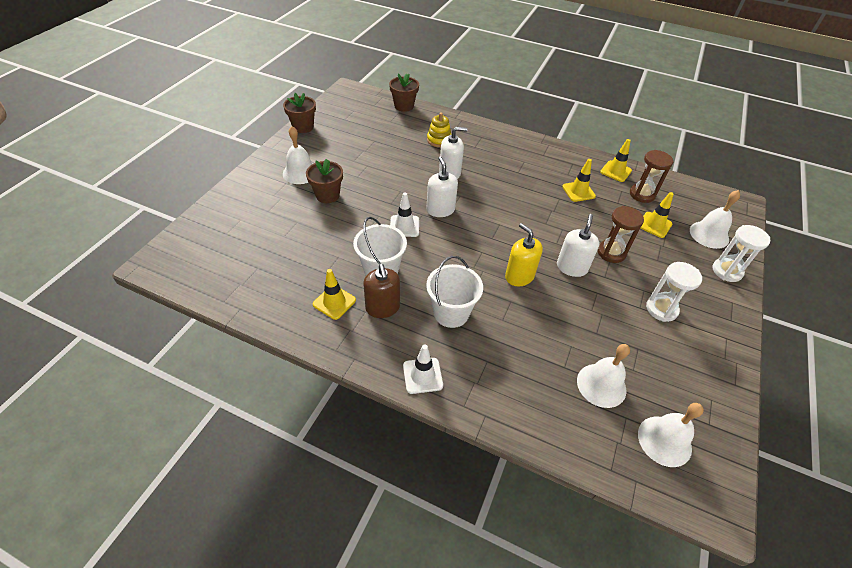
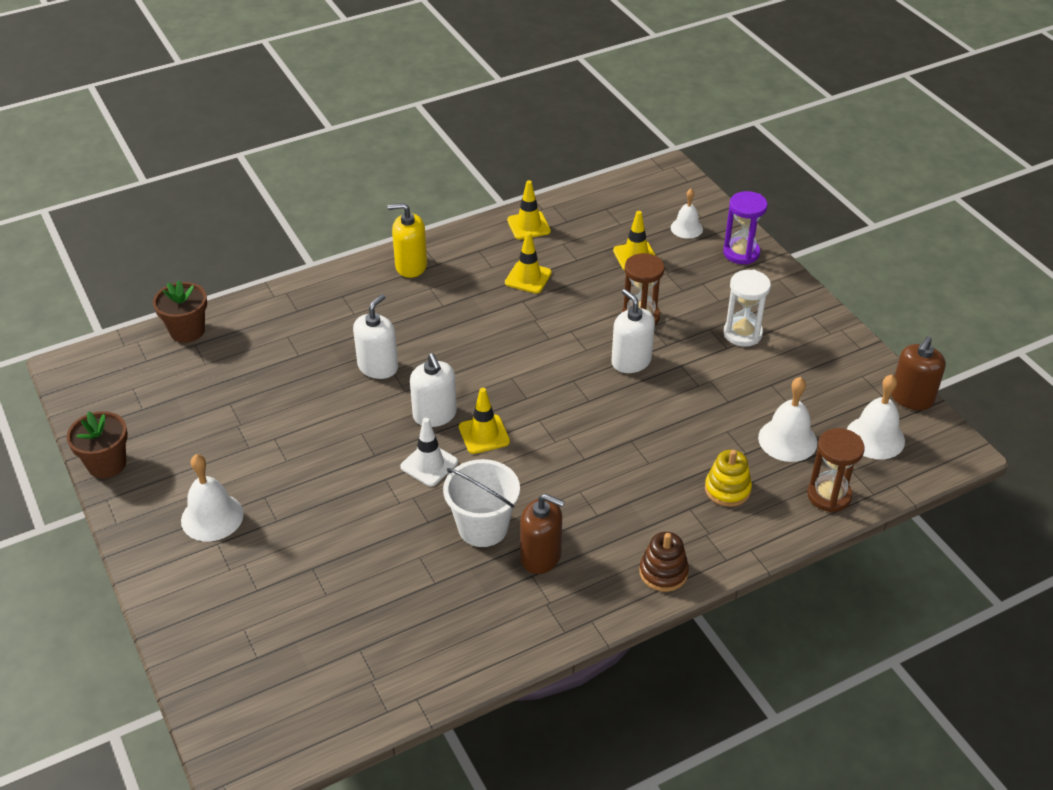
camera: 50 degrees left, 5 degrees down
(327, 195) = (292, 511): brown flower pot -> none
(334, 302) = (491, 597): yellow traffic cone -> yellow traffic cone (484, 434)
(422, 375) = (663, 572): white traffic cone -> brown stacking toy
(439, 140) = (302, 339): yellow stacking toy -> yellow stacking toy (727, 489)
(440, 210) = (435, 415): white soap dispenser -> white soap dispenser turned 135 degrees counterclockwise
(451, 313) = (602, 500): white bucket -> none
(519, 276) = (603, 411): yellow soap dispenser -> yellow soap dispenser (411, 266)
(642, 194) = (584, 232): brown hourglass -> brown hourglass (829, 495)
(709, 234) = (686, 228): white bell -> white bell, size x0.65
(727, 271) = (741, 253): white hourglass -> purple hourglass
(730, 446) = (911, 398): none -> brown soap dispenser

